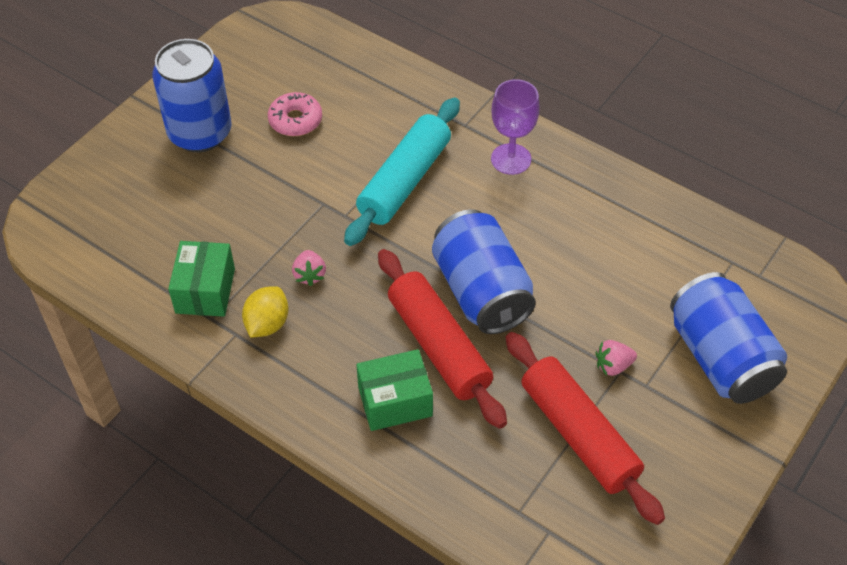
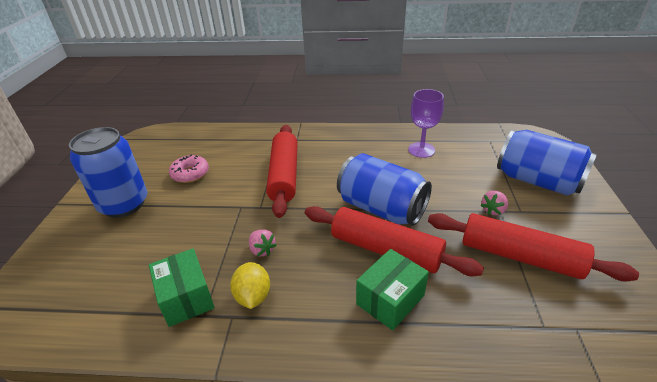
camera: 30 degrees left, 15 degrees down
(405, 181) = (284, 175): turquoise rolling pin -> red rolling pin
(511, 159) = (336, 144): purple goblet -> purple goblet (421, 150)

